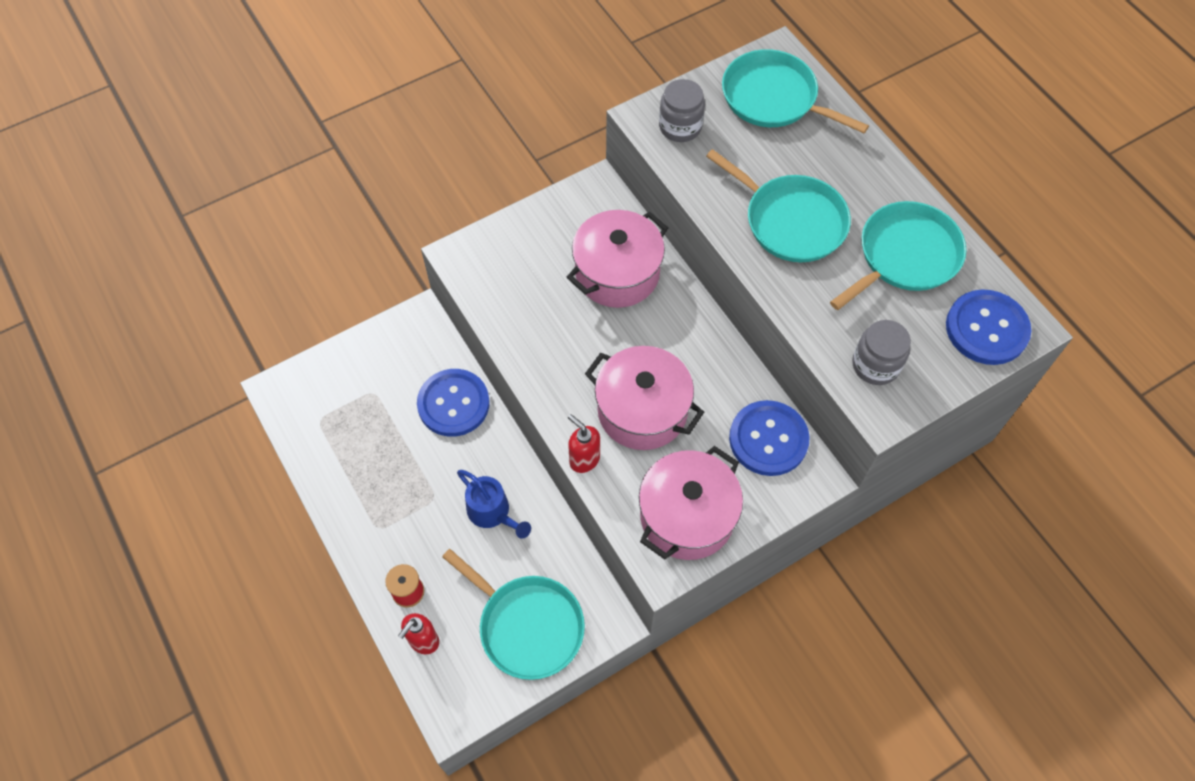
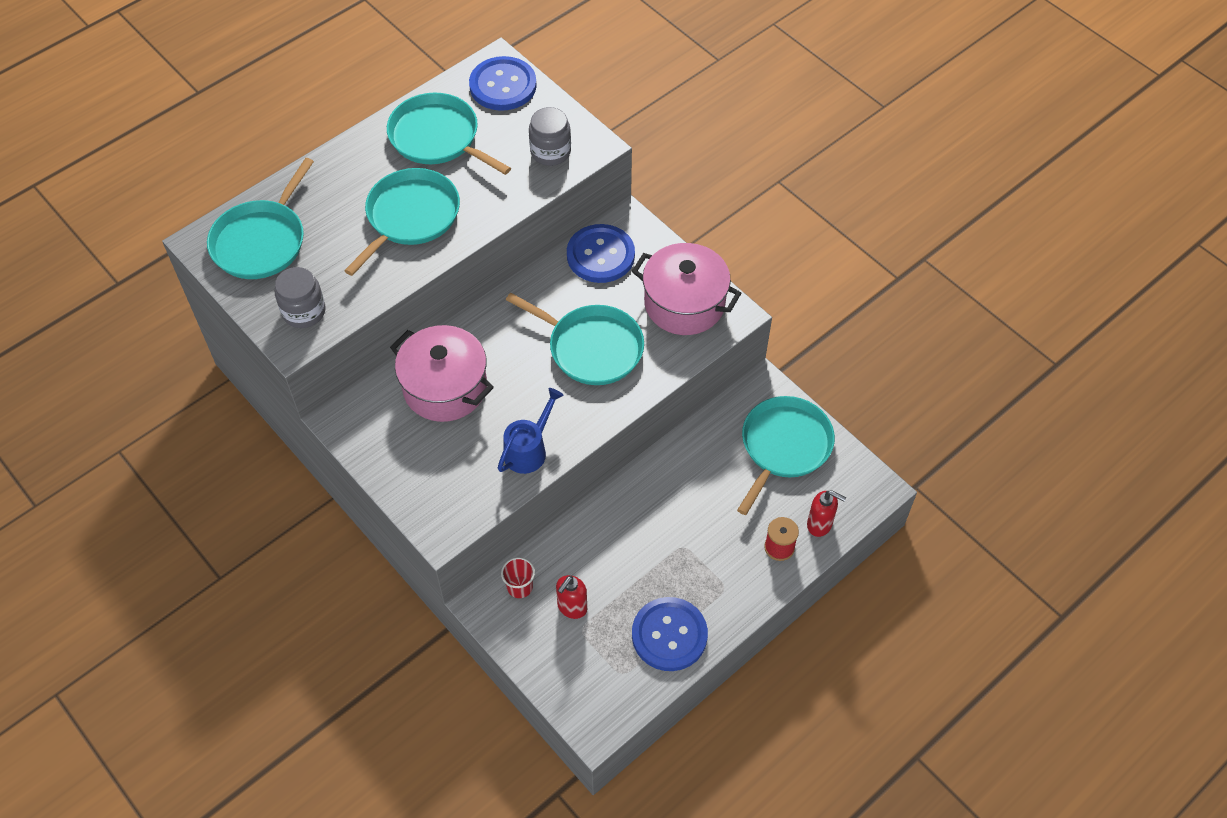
camera: 100 degrees left, 5 degrees down
(430, 348) = (519, 587): none -> red cup
(453, 404) = (580, 550): blue button -> blue button (669, 635)
(493, 513) = (687, 493): blue watering can -> blue watering can (529, 449)
(584, 459) = (649, 384): red soap dispenser -> red soap dispenser (572, 607)
(642, 411) = (591, 348): pink pot -> turquoise pan

